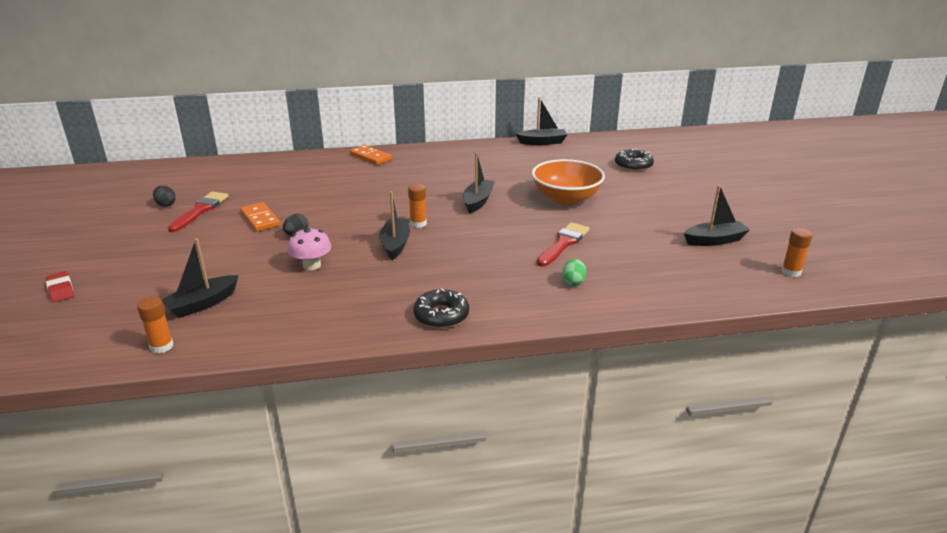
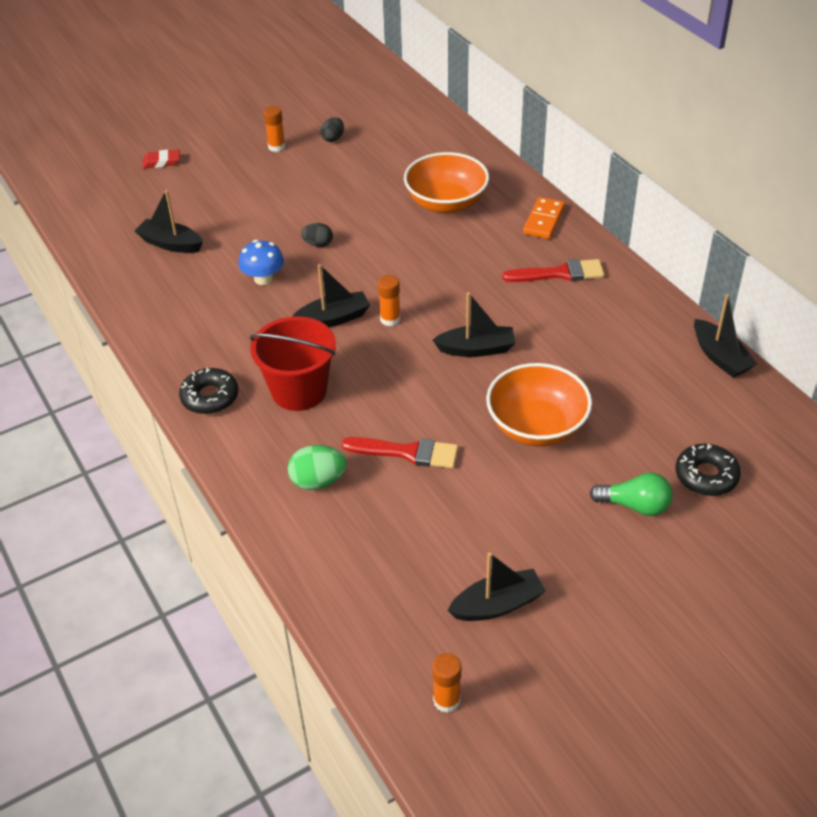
camera: 70 degrees right, 15 degrees up
(61, 290) = (161, 162): red eraser -> red eraser turned 45 degrees clockwise
(161, 346) = (103, 252): orange glue stick -> orange glue stick (276, 147)
(200, 210) = (333, 164): red brush -> red brush (559, 273)
(260, 219) = (337, 207): orange domino -> none
(311, 181) = (446, 203): none -> orange bowl
(312, 265) = (263, 278): pink mushroom -> blue mushroom
(467, 273) = (299, 391): none -> red bucket
(573, 282) = (318, 481): green egg -> green egg, size x1.51
(647, 187) = (635, 505): none -> green light bulb
(714, 240) = (497, 605): black boat -> black boat turned 75 degrees counterclockwise

